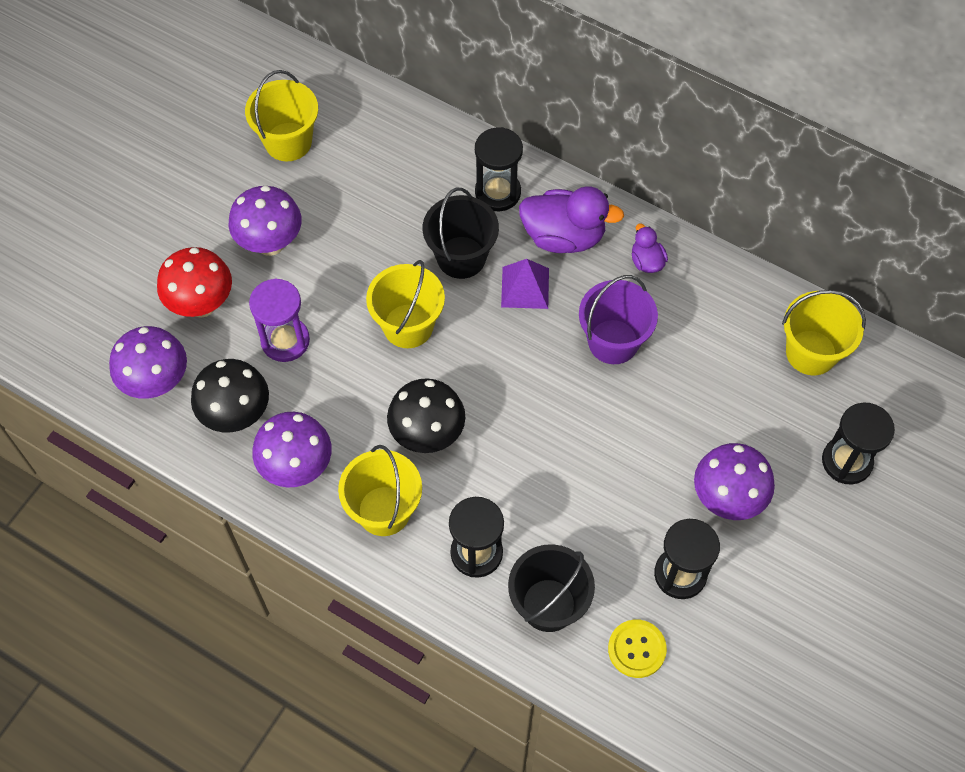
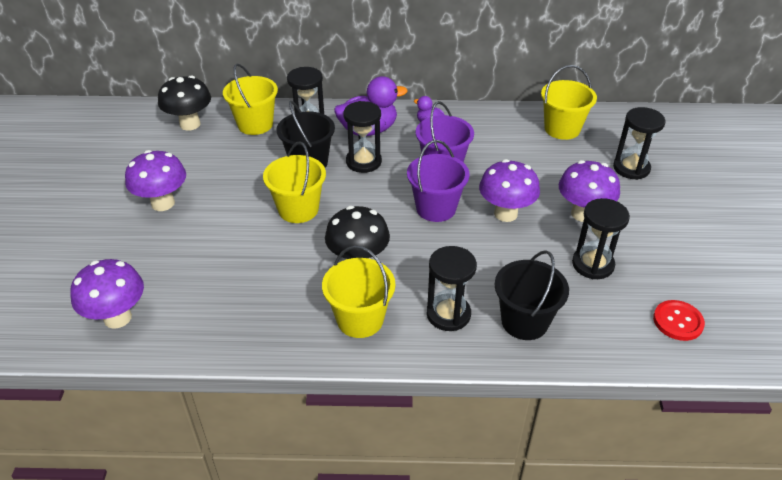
camera: 30 degrees left, 20 degrees down
(202, 304) = (128, 256): red mushroom -> none
(236, 415) = (200, 310): black mushroom -> black mushroom (190, 124)
(285, 341) = (211, 251): purple hourglass -> none
(288, 142) = (142, 148): yellow bucket -> yellow bucket (255, 124)
(297, 468) = (272, 322): purple mushroom -> purple mushroom (505, 214)
(525, 287) = (363, 162): purple pyramid -> black hourglass
(561, 402) = (436, 208): none -> purple bucket
(636, 649) = (605, 319): yellow button -> none
(713, 695) = (678, 321): none -> red button

